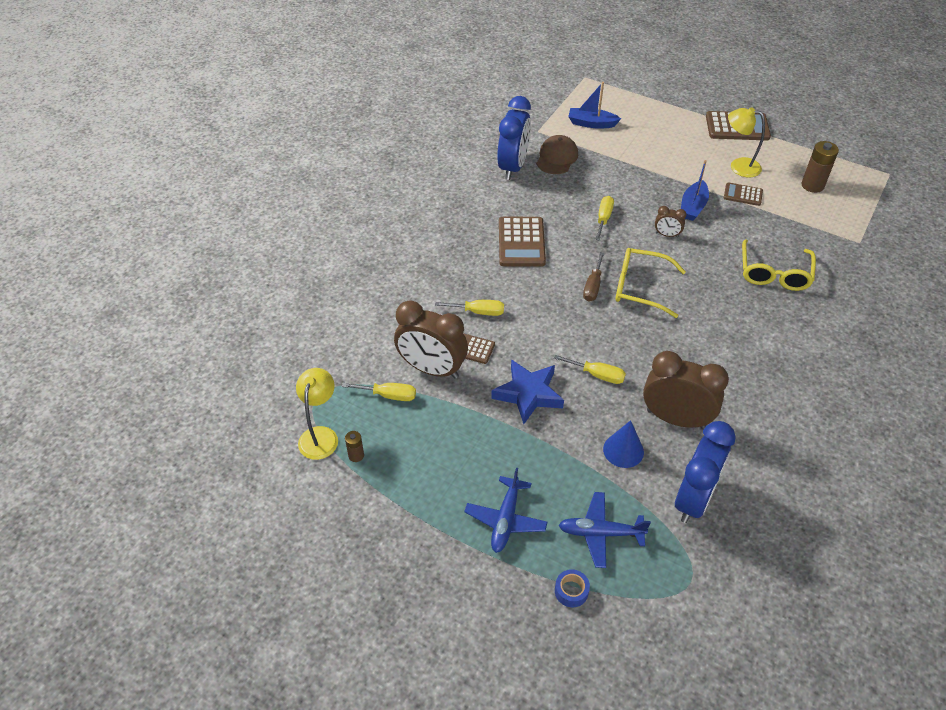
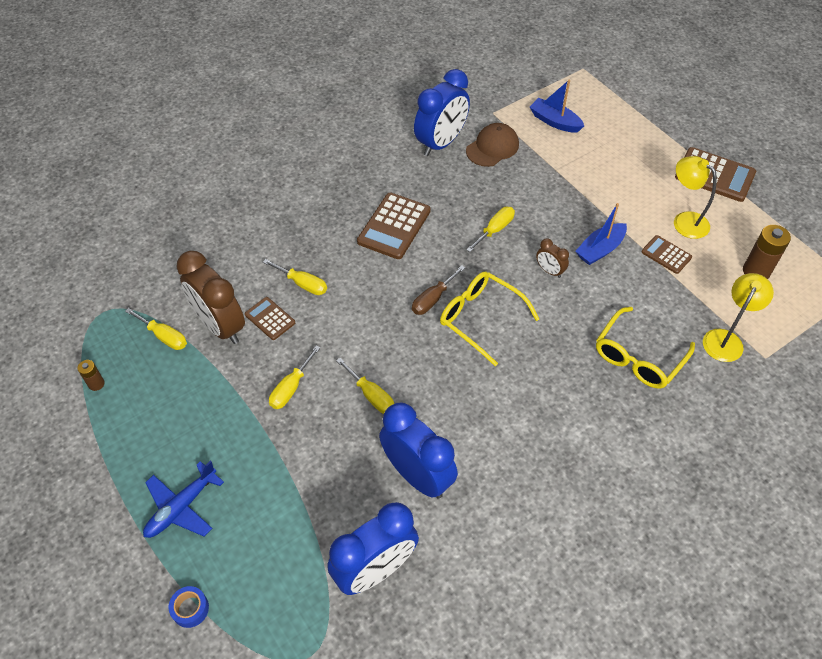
camera: 25 degrees right, 5 degrees up
(320, 435) = (80, 351): yellow lamp -> yellow lamp (726, 339)
(528, 394) = (291, 388): blue star -> yellow screwdriver
(600, 533) = (259, 562): blue plane -> none
(623, 450) = (341, 486): blue cone -> none
(675, 418) = (417, 475): brown clock -> blue clock

